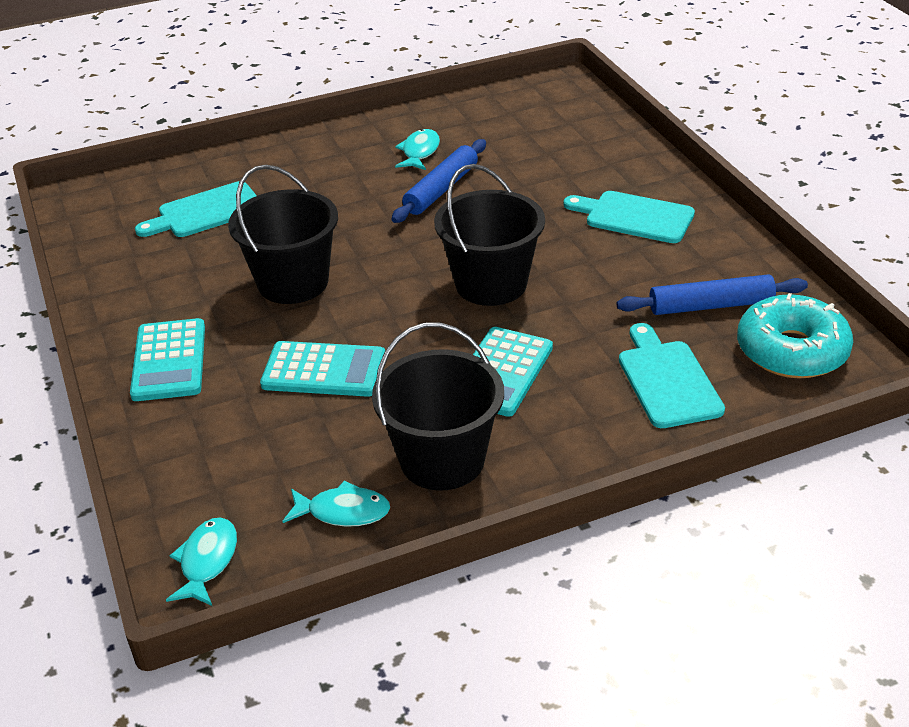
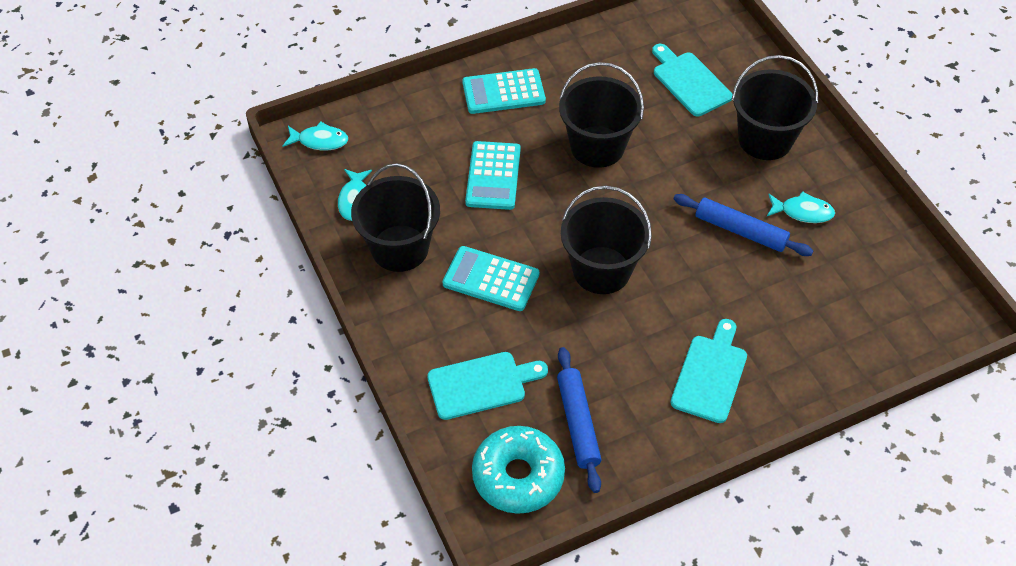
camera: 85 degrees right, 15 degrees up
(312, 168) = (765, 139): none -> black bucket

